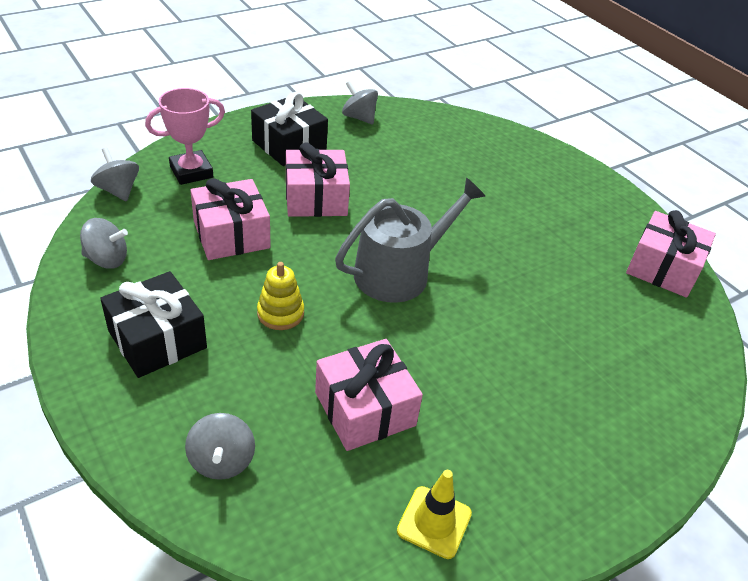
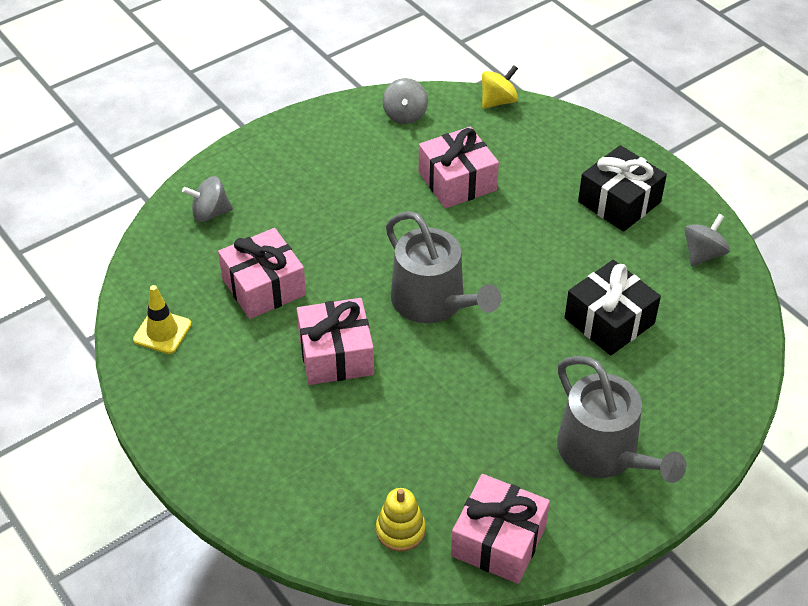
camera: 90 degrees right, 5 degrees up
(118, 190) = (498, 101): grey spinning top -> yellow spinning top
(157, 339) = (320, 160): black gift -> black gift (609, 321)
(191, 172) = (543, 140): pink trophy -> none
(280, 313) = (362, 225): yellow stacking toy -> yellow stacking toy (400, 530)
(316, 198) = (532, 232): pink gift -> pink gift (336, 355)
(565, 200) = (604, 452): none -> grey watering can

